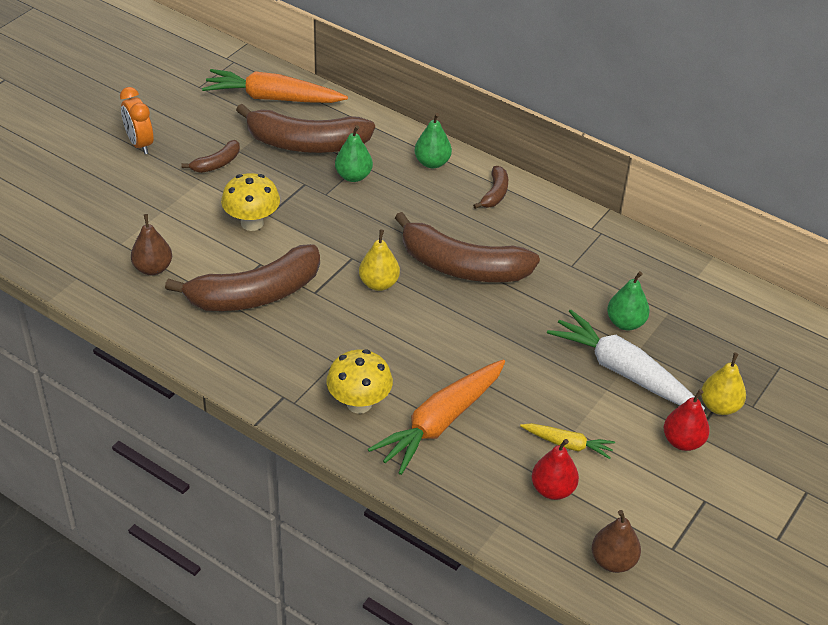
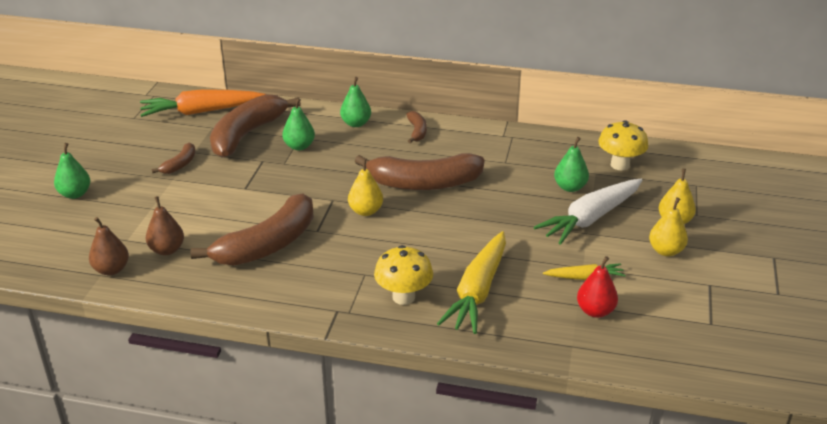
camera: 20 degrees left, 10 degrees down
(96, 170) = (75, 194): none -> green pear
(140, 144) = (104, 167): orange clock -> none
(252, 223) = (234, 197): yellow mushroom -> yellow mushroom (620, 165)
(306, 143) = (247, 134): brown banana -> brown banana turned 135 degrees clockwise
(441, 422) = (478, 291): orange carrot -> yellow carrot
(613, 561) = (675, 346): brown pear -> brown pear (111, 269)
(623, 371) = (591, 218): white carrot -> white carrot turned 60 degrees counterclockwise
(683, 441) = (666, 251): red pear -> yellow pear

